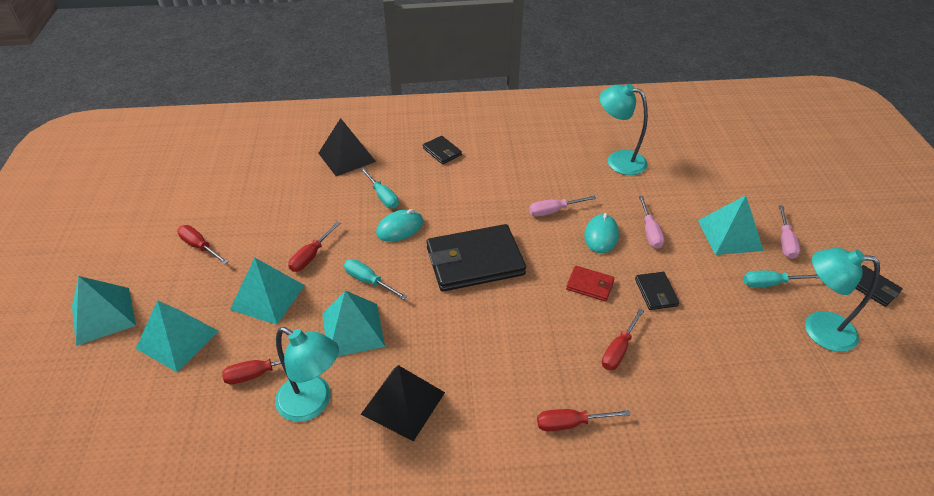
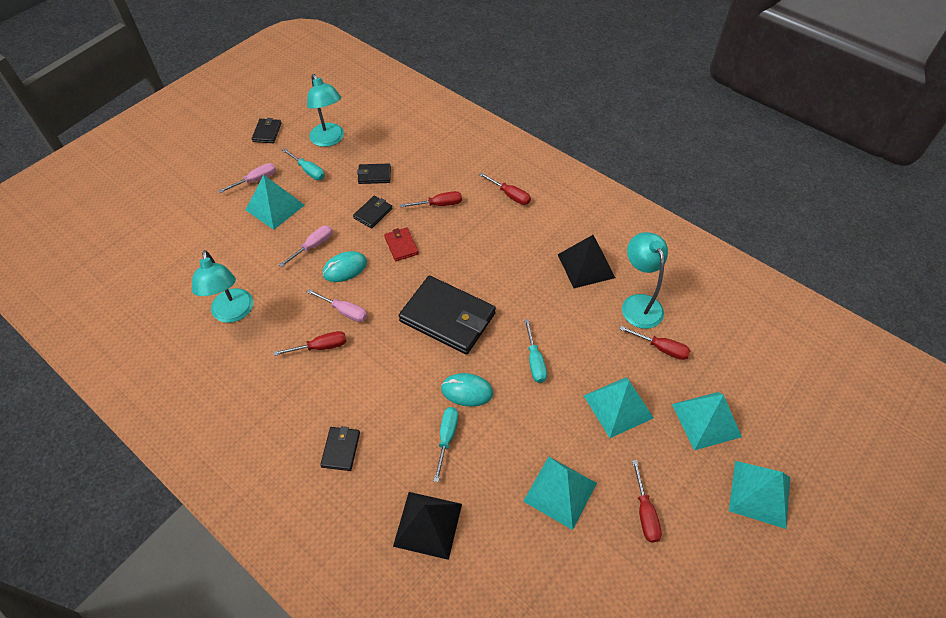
camera: 135 degrees left, 10 degrees up
(311, 256) = (558, 420): red screwdriver -> red screwdriver (320, 347)
(353, 329) = (577, 332): turquoise pyramid -> turquoise pyramid (560, 492)
(718, 328) = (374, 175): none -> black wallet

